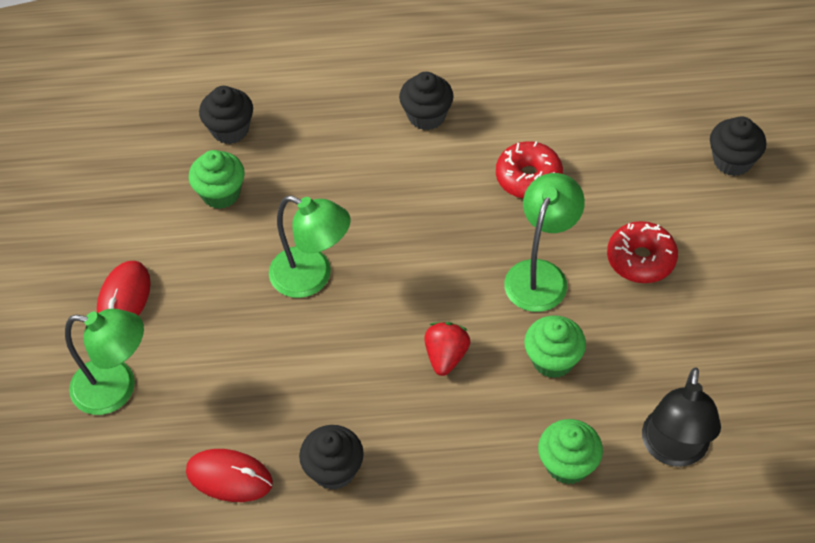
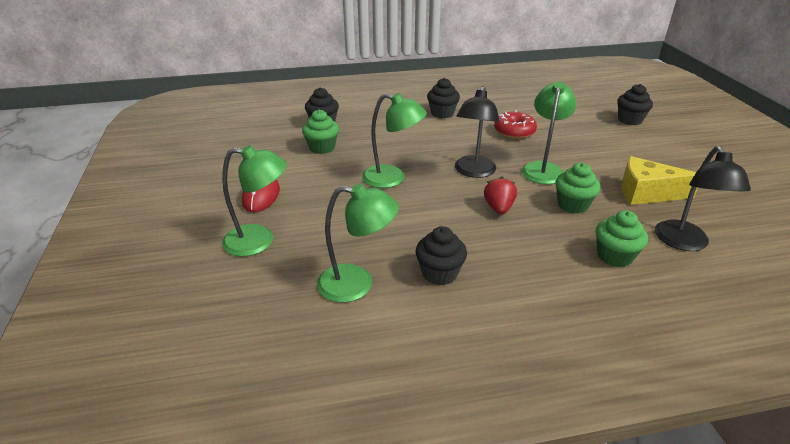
camera: 10 degrees left, 20 degrees down
(229, 477) = (357, 284): red mouse -> green lamp
(434, 273) = (473, 172): none -> black lamp
(641, 259) = (602, 158): red donut -> none
(671, 345) = (646, 193): none -> yellow cheese

